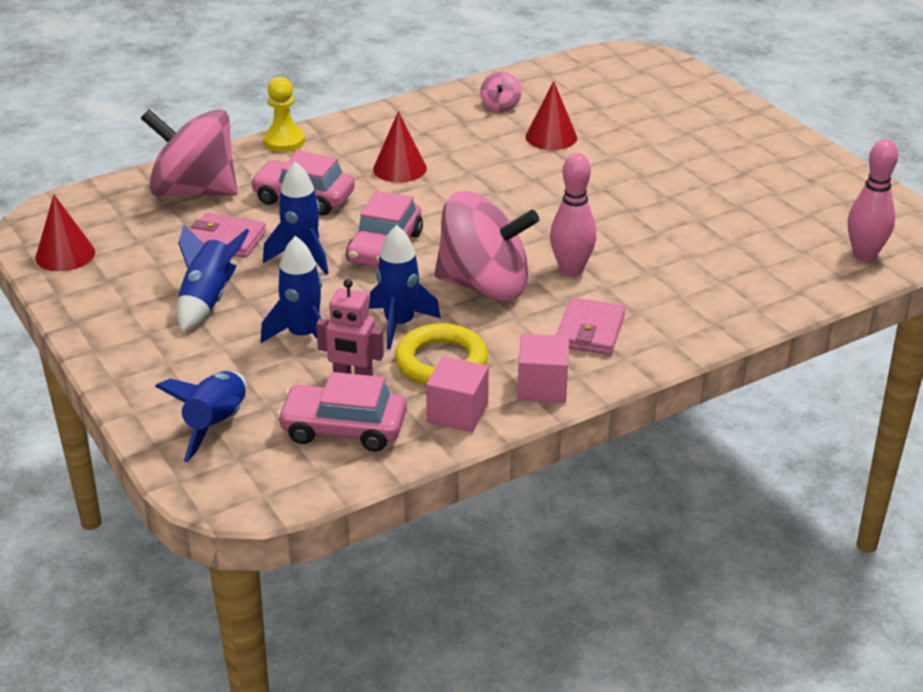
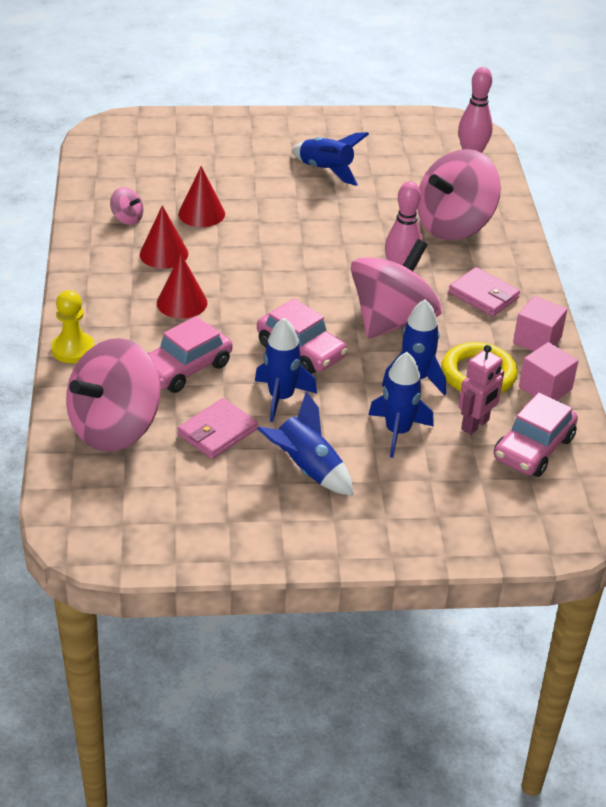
camera: 65 degrees left, 5 degrees up
(65, 254) = (161, 539): red cone -> red cone (164, 254)
(216, 425) = (491, 513): blue rocket -> blue rocket (326, 170)
(703, 279) = (454, 225): none -> pink spinning top

